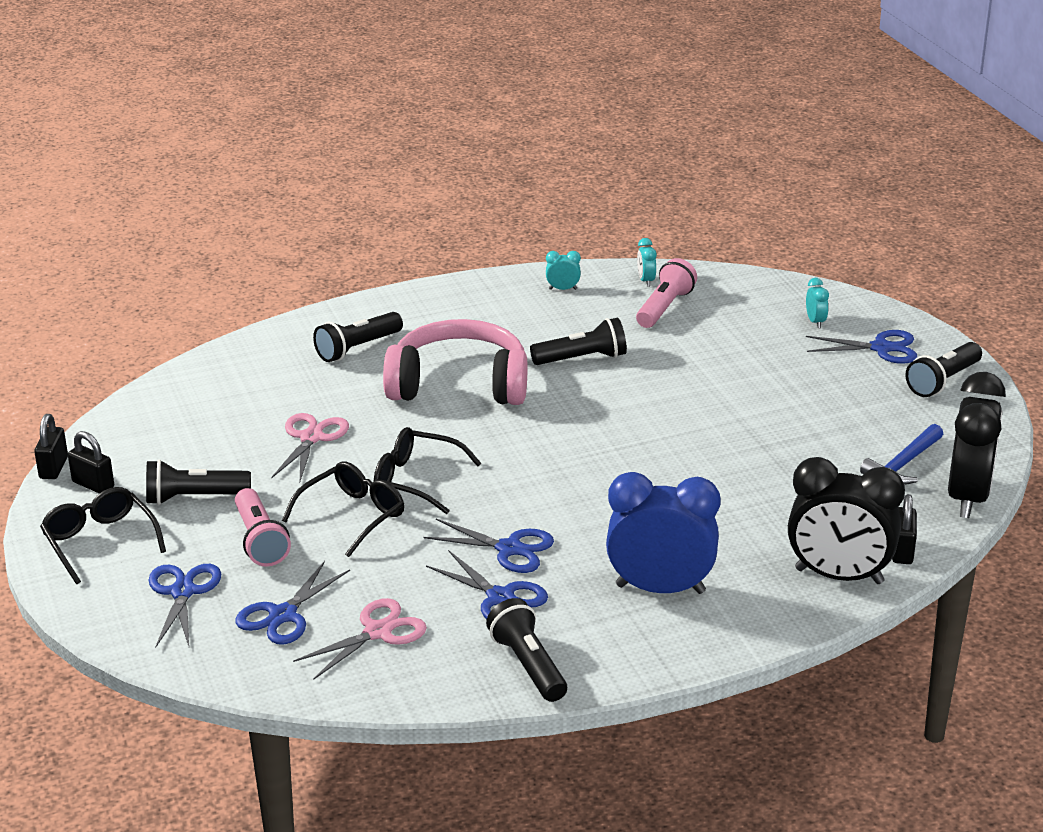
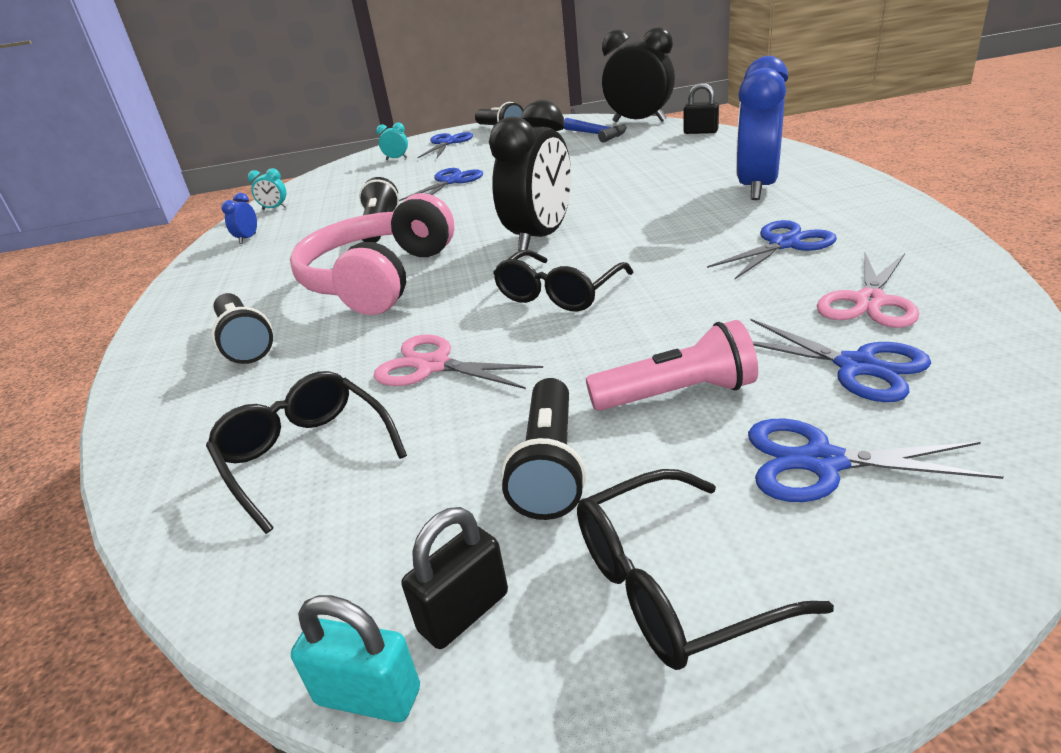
camera: 75 degrees left, 0 degrees up
(54, 468) = (368, 696): black padlock -> turquoise padlock
(353, 515) = (625, 328): black glasses -> black glasses (305, 455)
(378, 632) = (869, 301): pink scissors -> pink scissors turned 120 degrees counterclockwise
(509, 549) = (698, 244): blue scissors -> blue scissors (450, 182)
(528, 665) = (894, 229): black flashlight -> none
(563, 289) = (248, 239): turquoise clock -> blue clock
(664, 307) = (326, 201): pink flashlight -> none
(839, 576) = (732, 144): black clock -> black clock (540, 238)

